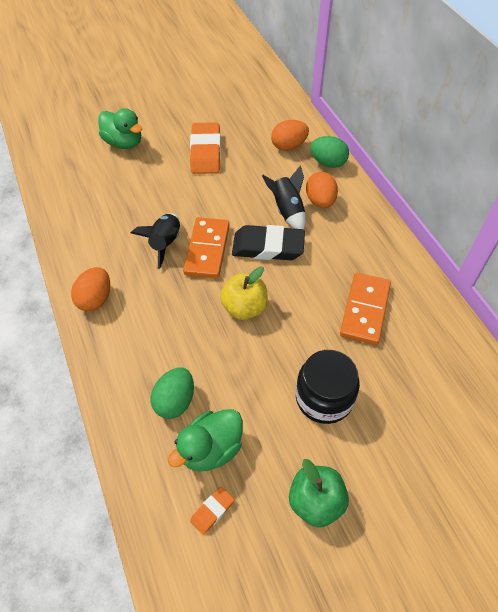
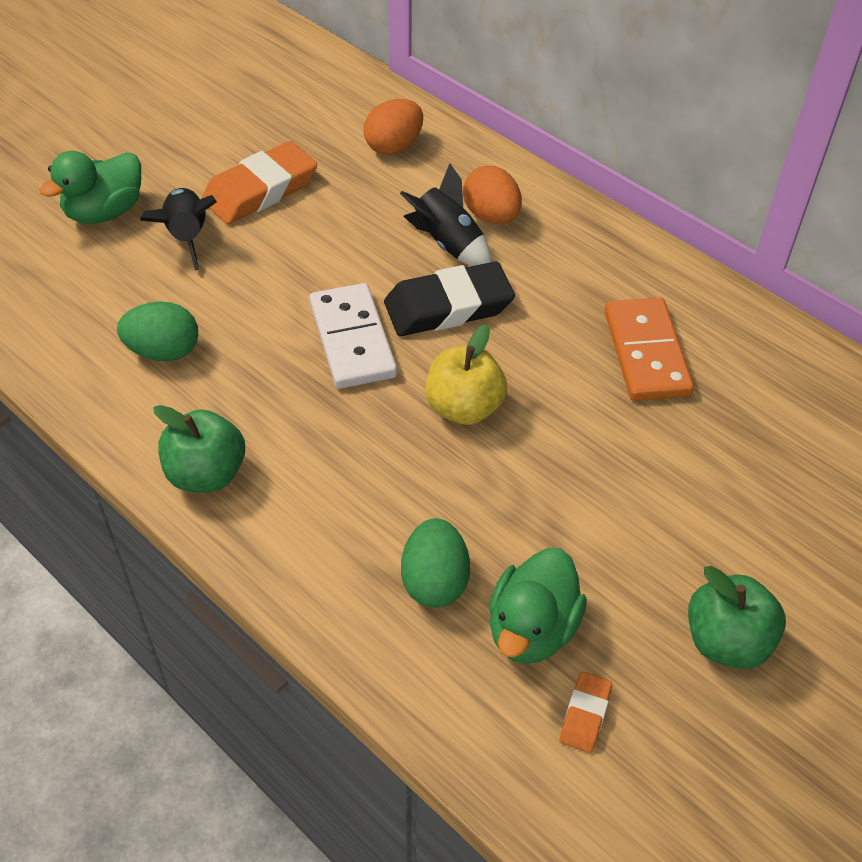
camera: 25 degrees left, 5 degrees down
(95, 299) = (206, 474): orange egg -> green apple
(124, 143) = (105, 212): green duck -> green duck turned 120 degrees clockwise
(165, 243) = (276, 351): black rocket -> black rocket (187, 237)
(206, 152) = (260, 190): orange eraser -> orange eraser turned 75 degrees clockwise
(207, 250) = (352, 340): orange domino -> white domino
(324, 398) = (657, 495): black jar -> none
(328, 163) = (470, 156): green egg -> green egg (164, 351)

